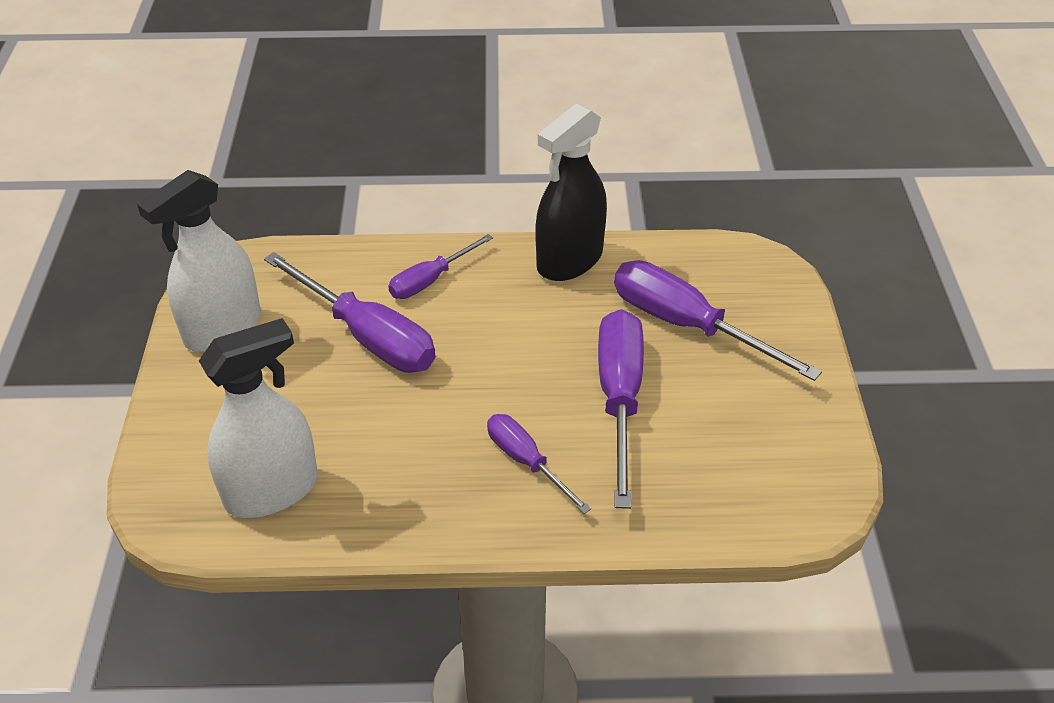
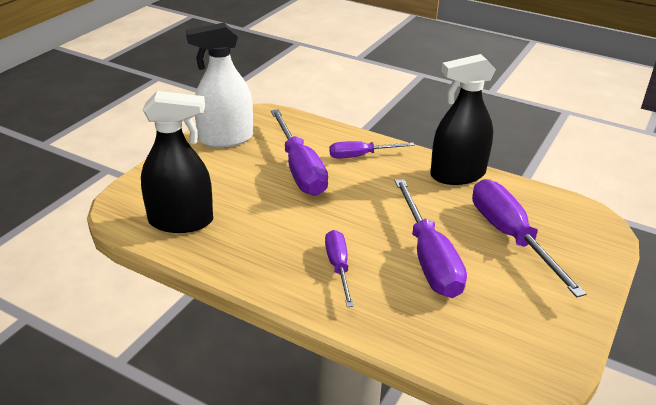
camera: 30 degrees right, 10 degrees down
(271, 490) = (181, 221): white spray bottle -> black spray bottle
(619, 398) = (429, 258): purple screwdriver -> purple screwdriver turned 135 degrees clockwise

